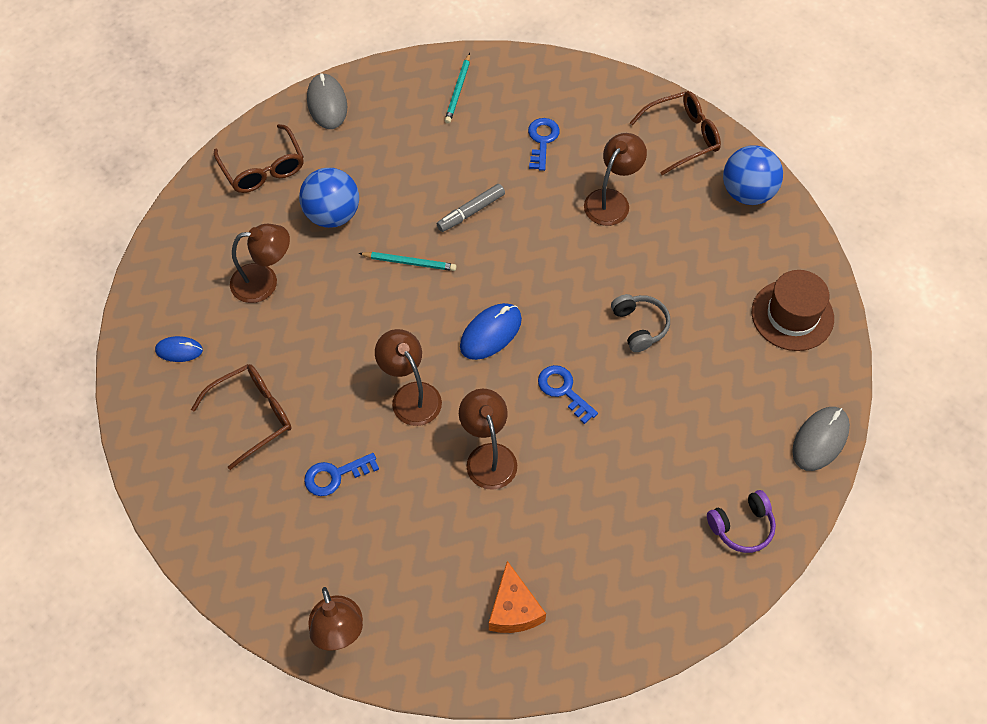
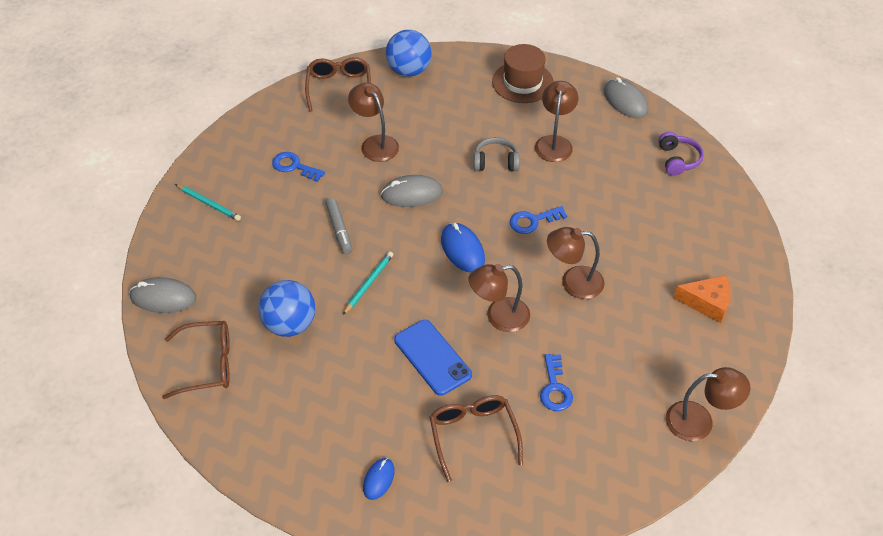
camera: 70 degrees left, 10 degrees down
(264, 282) = (336, 393): brown lamp -> brown lamp (554, 142)
(335, 350) = (432, 357): none -> blue phone
(551, 259) = (411, 194): none -> grey mouse

